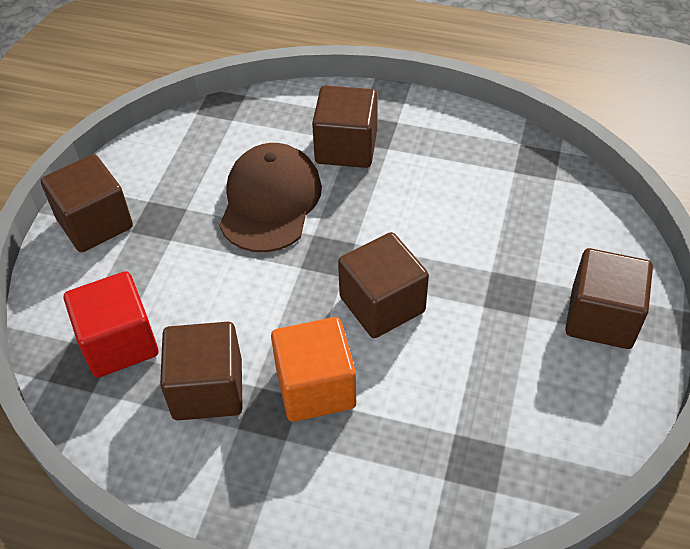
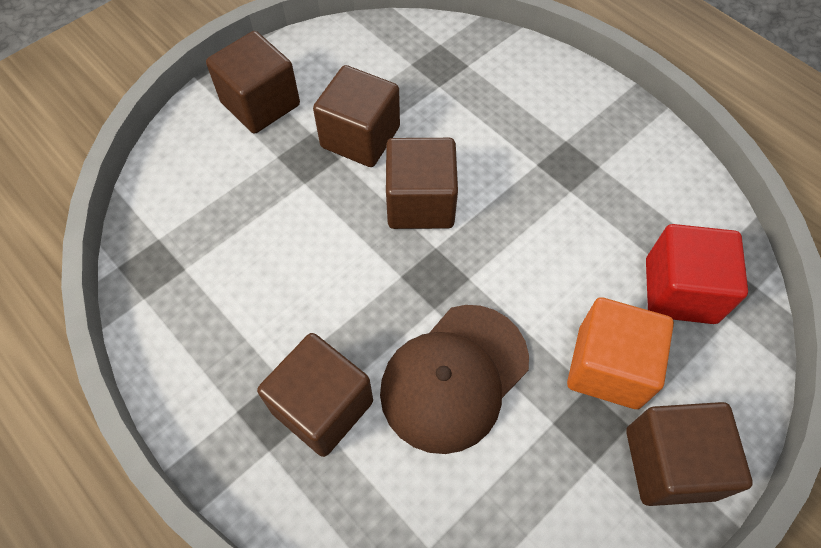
camera: 150 degrees left, 10 degrees up
(207, 389) = (612, 207): brown cube -> brown cube (360, 137)
(315, 387) = (521, 165): orange cube -> orange cube (608, 367)

